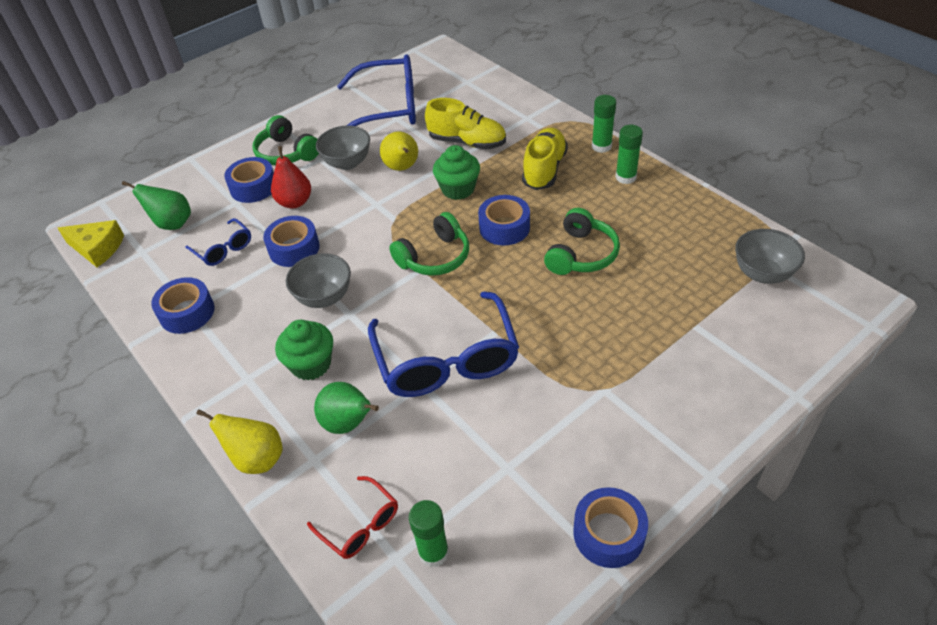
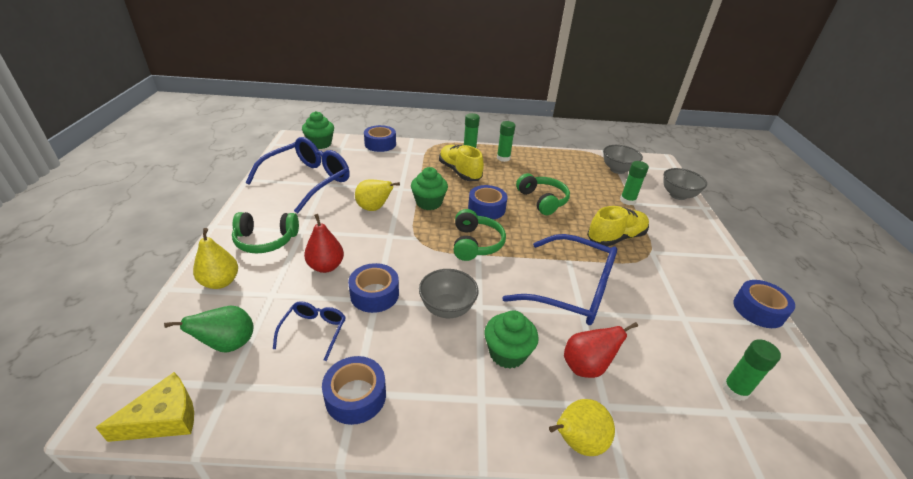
camera: 55 degrees left, 10 degrees down
(221, 172) = (220, 282): none -> yellow pear
(224, 249) = (314, 331): blue glasses -> blue glasses turned 75 degrees counterclockwise
(253, 187) = (271, 276): blue tape -> blue tape (380, 144)
(347, 163) = (329, 224): grey bowl -> grey bowl (678, 195)
(348, 423) = (586, 366): green pear -> red pear
(360, 525) = (689, 415): red glasses -> none
(454, 68) = (320, 144): none -> green cupcake
(467, 142) = (393, 177): yellow shoe -> yellow shoe (616, 237)
(693, 318) = (627, 200): none -> green glue stick

